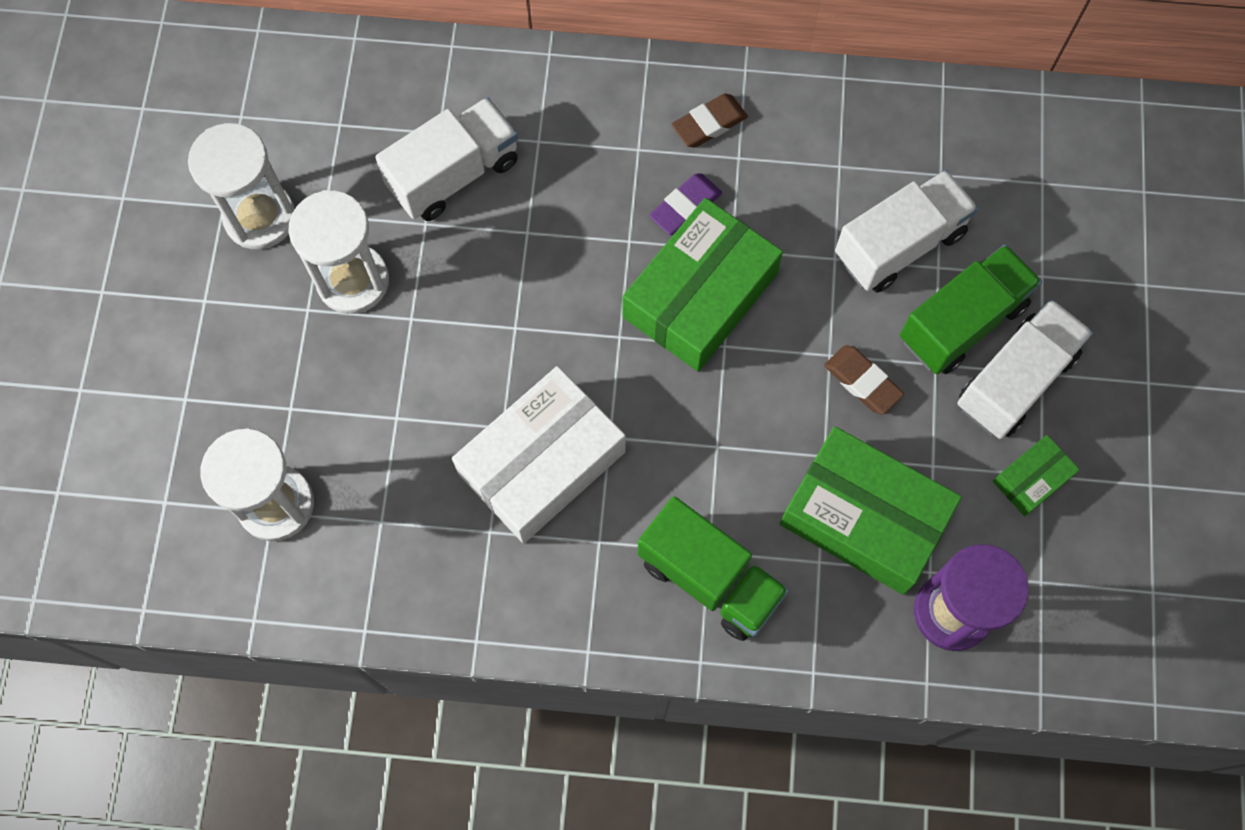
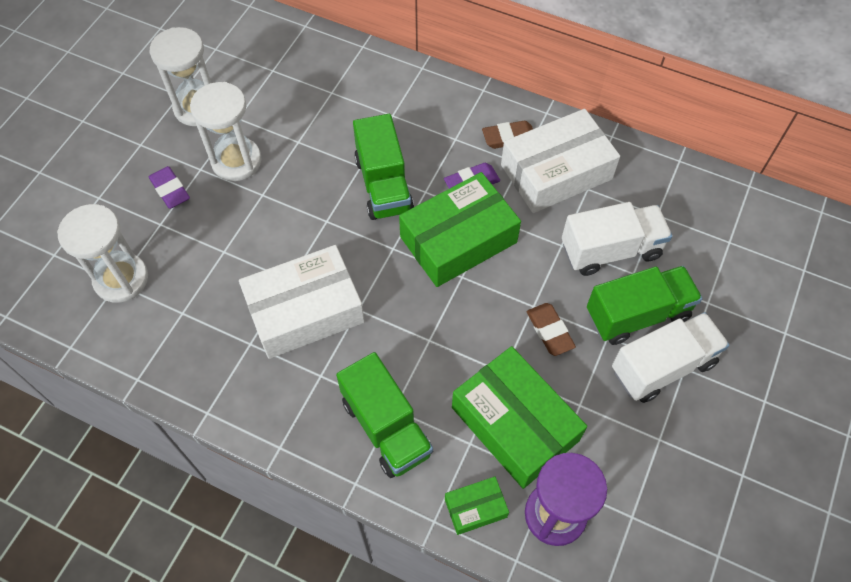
camera: 20 degrees right, 10 degrees down
(280, 354) = (170, 190): none -> purple eraser
(454, 174) = (329, 118): white truck -> none
(569, 249) = (383, 185): none -> green truck
(790, 155) = (556, 172): none -> white box
(1031, 479) = (651, 439): green box -> green box (475, 508)

